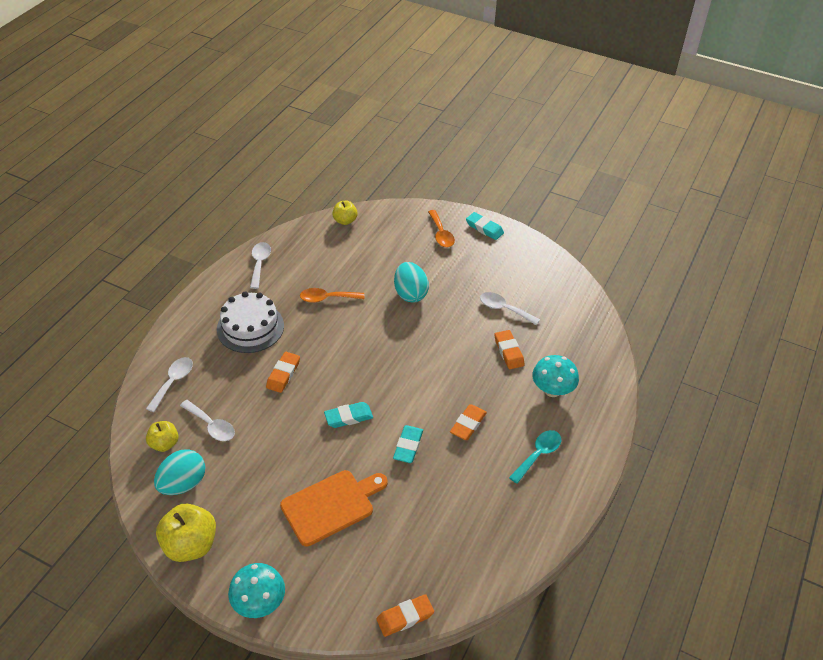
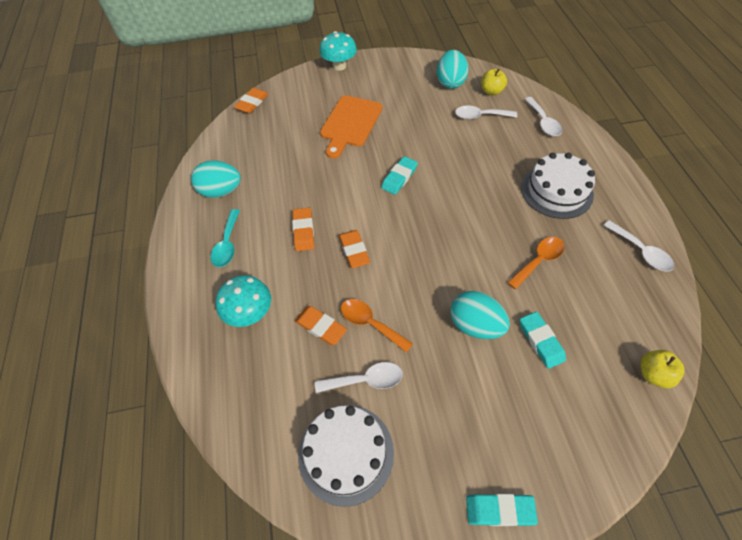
camera: 145 degrees right, 10 degrees up
(190, 545) = (406, 64): yellow apple -> none
(283, 374) = (482, 175): orange eraser -> orange eraser (354, 251)
(408, 446) = (335, 186): turquoise eraser -> turquoise eraser (540, 341)
(441, 234) = (536, 447): orange spoon -> orange spoon (370, 323)
(513, 513) = (221, 191): none -> turquoise egg
(543, 287) = (346, 453): none -> white cake

